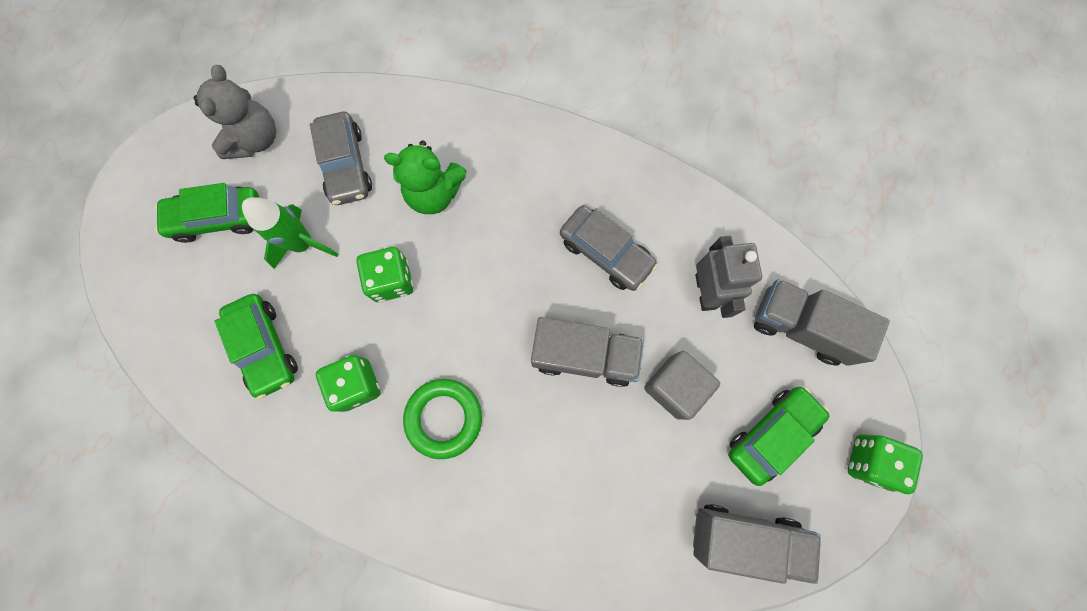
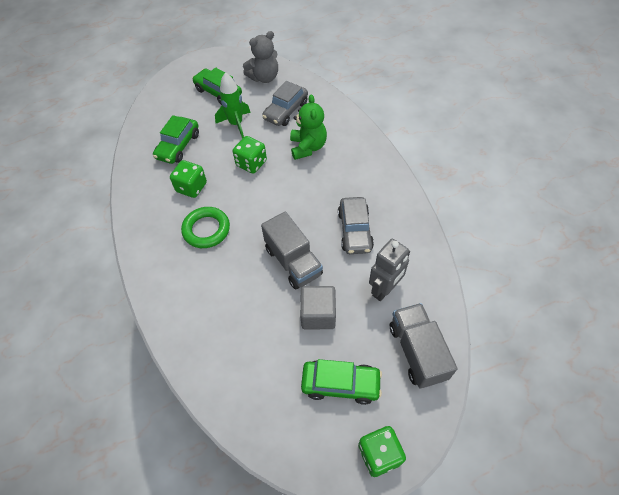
camera: 50 degrees right, 20 degrees down
(434, 193) = (308, 147): green teddy bear -> green teddy bear turned 150 degrees counterclockwise
(744, 537) = (268, 415): grey truck -> none

